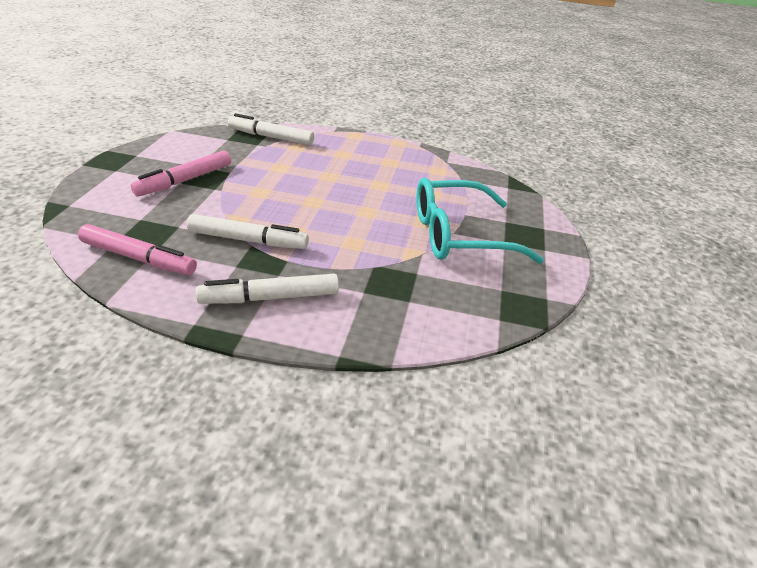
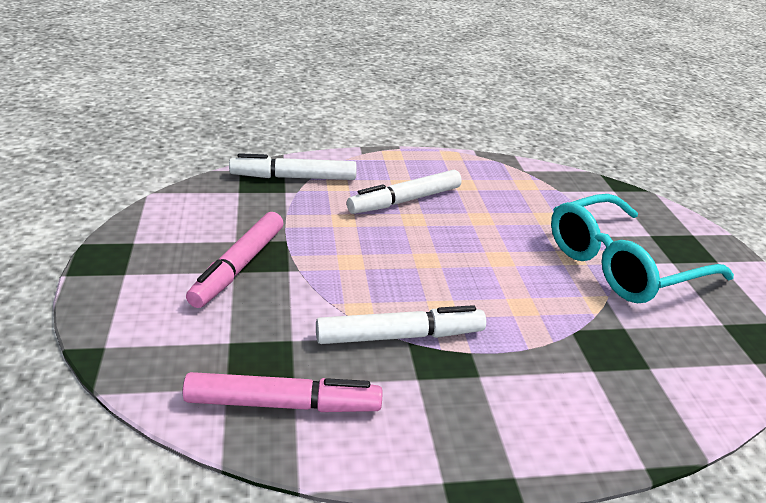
camera: 20 degrees left, 5 degrees down
(270, 297) = (499, 412): white marker -> white marker (405, 200)

